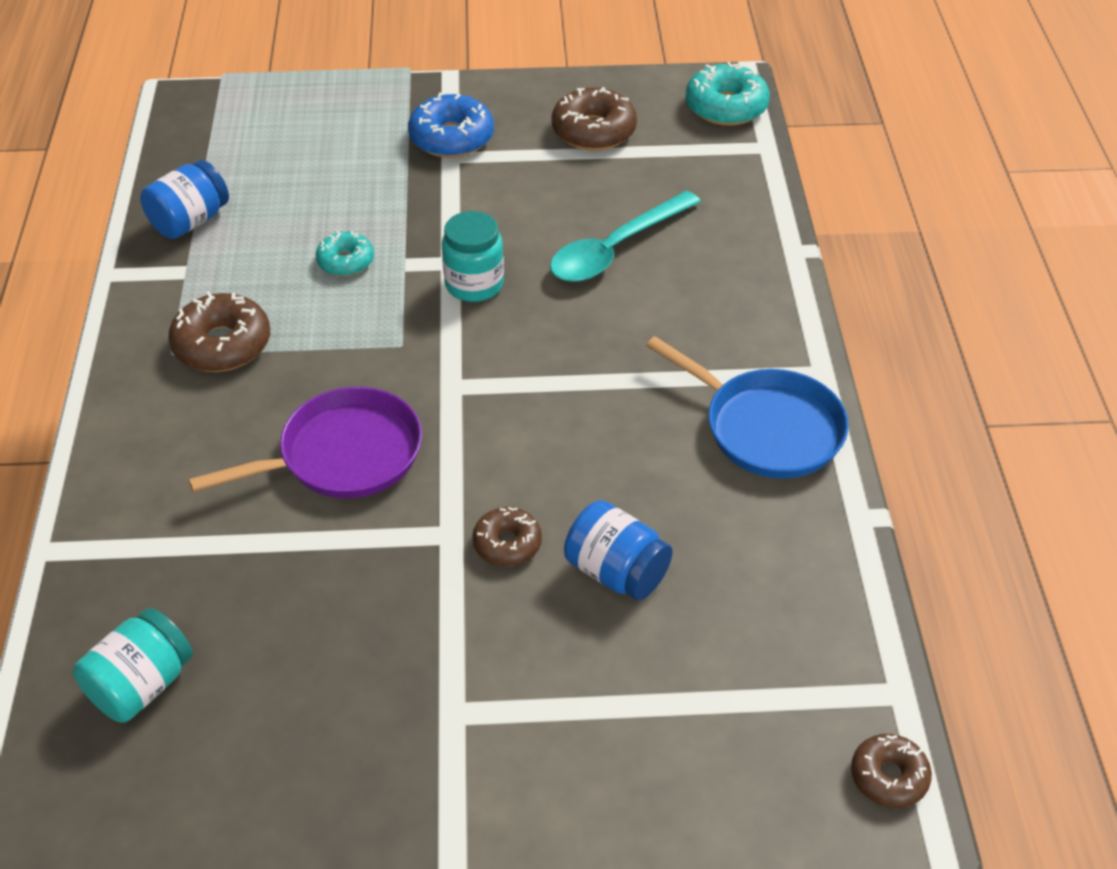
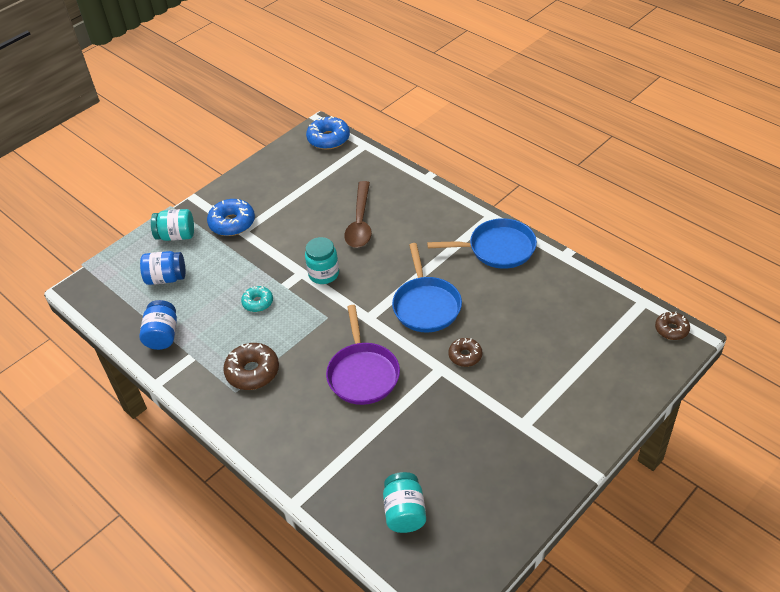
camera: 40 degrees left, 0 degrees up
(343, 455) = (363, 373): purple pan -> purple pan turned 150 degrees clockwise
(366, 109) = (176, 236): none -> turquoise jar
(550, 429) = (426, 305): none -> blue pan
(593, 131) = (288, 182): brown donut -> none
(616, 249) = (360, 222): turquoise spoon -> brown spoon
(616, 572) = (513, 335): blue jar -> blue jar (166, 278)
(726, 107) = (328, 139): turquoise donut -> blue donut

